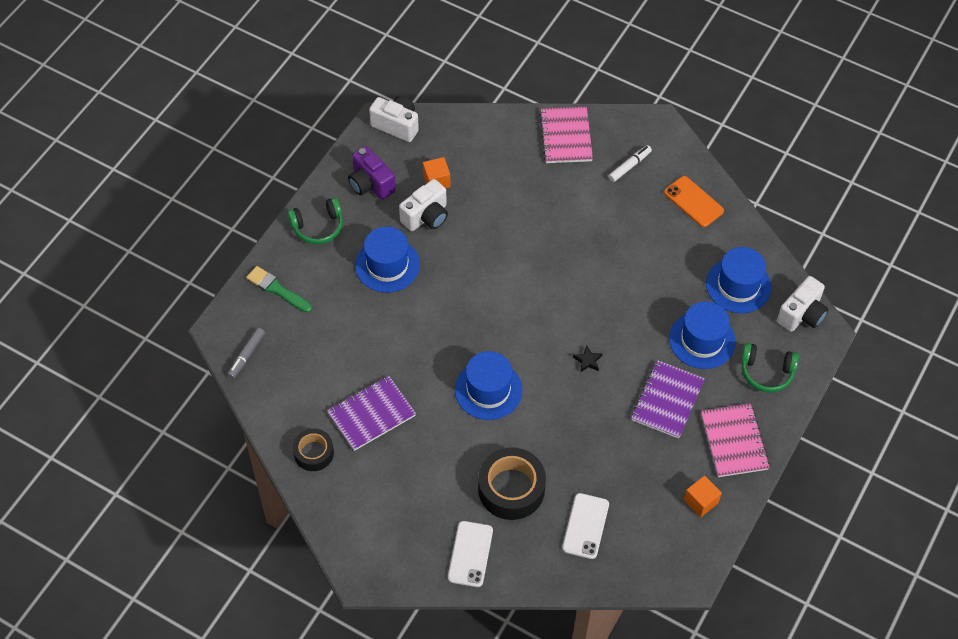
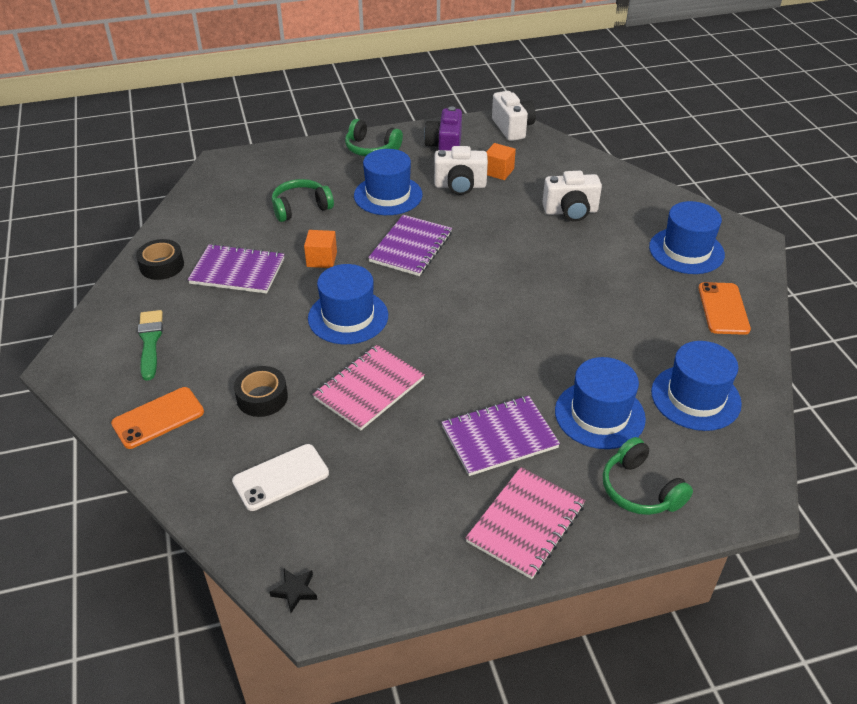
camera: 45 degrees right, 15 degrees down
(246, 355) = (213, 184): grey marker -> none
(277, 289) = (291, 163): green brush -> green brush (150, 342)
(341, 325) = (301, 208): none -> green headphones
(459, 300) = (411, 247): none -> purple notebook
(470, 554) = (158, 418): white phone -> orange phone
(511, 489) = (262, 397): black tape -> black tape, size x0.60
(566, 136) = (649, 203): pink notebook -> pink notebook (369, 389)
(587, 360) = (463, 355): black star -> black star (295, 591)
(629, 166) = (686, 251): white marker -> blue hat
(701, 501) = (419, 549): orange cube -> orange cube (321, 259)
(801, 314) = (744, 468): white camera -> white camera (570, 211)

